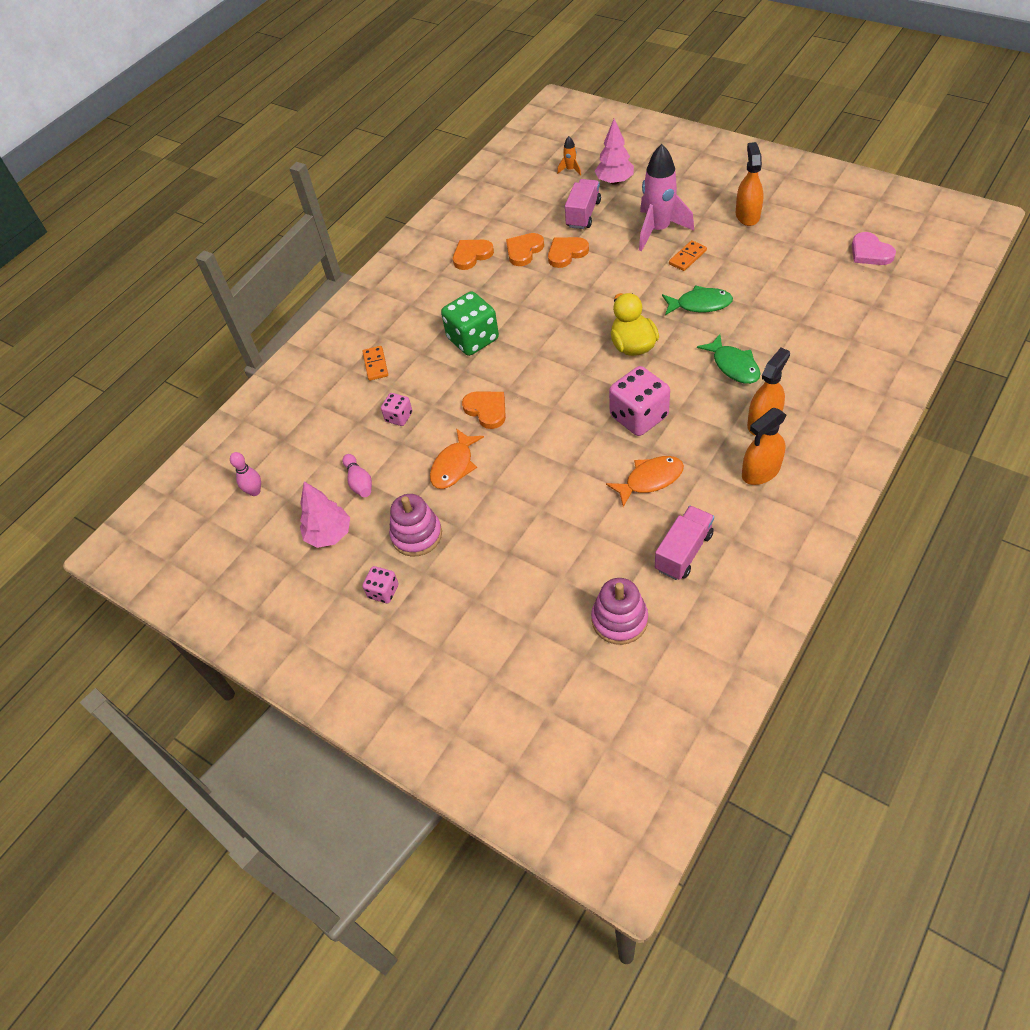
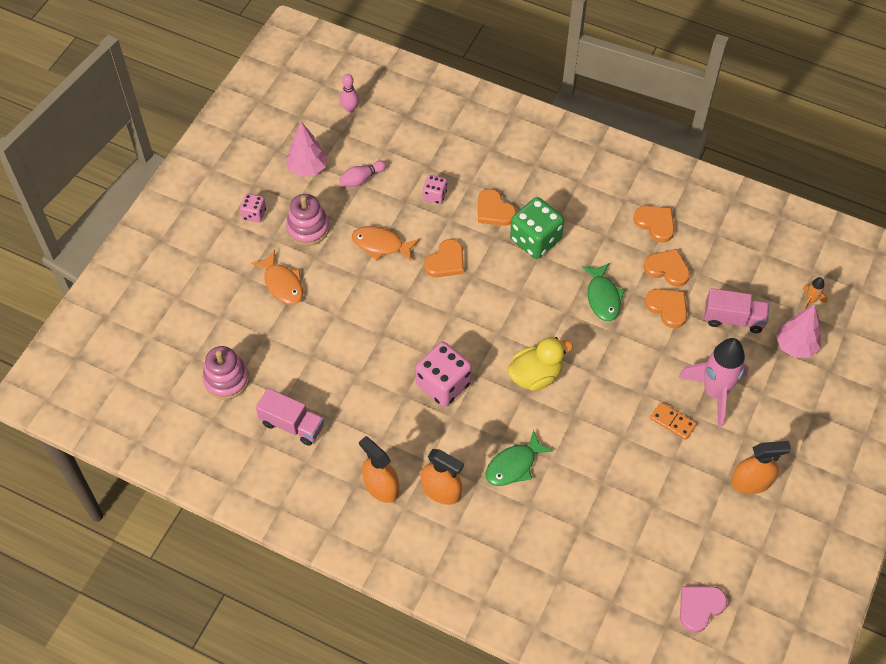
camera: 75 degrees right, 5 degrees up
(375, 364) = (497, 167): orange domino -> none
(430, 369) = (494, 210): none -> orange heart
(650, 480) = (369, 396): orange fish -> orange fish (282, 284)
(700, 304) = (599, 434): green fish -> green fish (603, 297)

